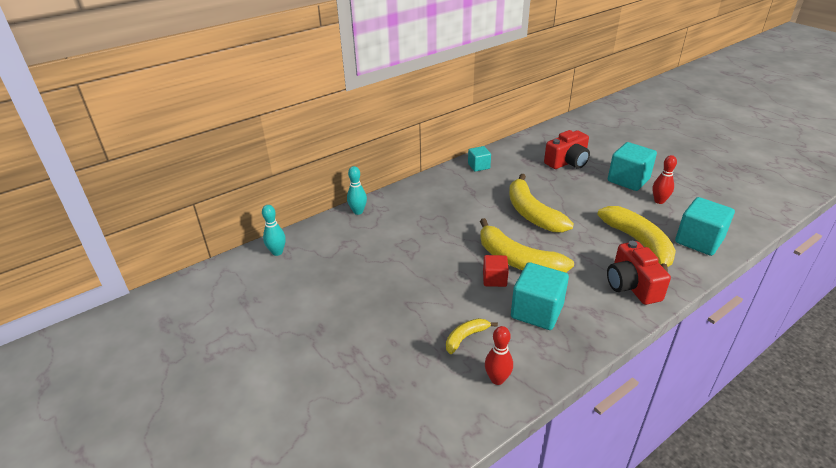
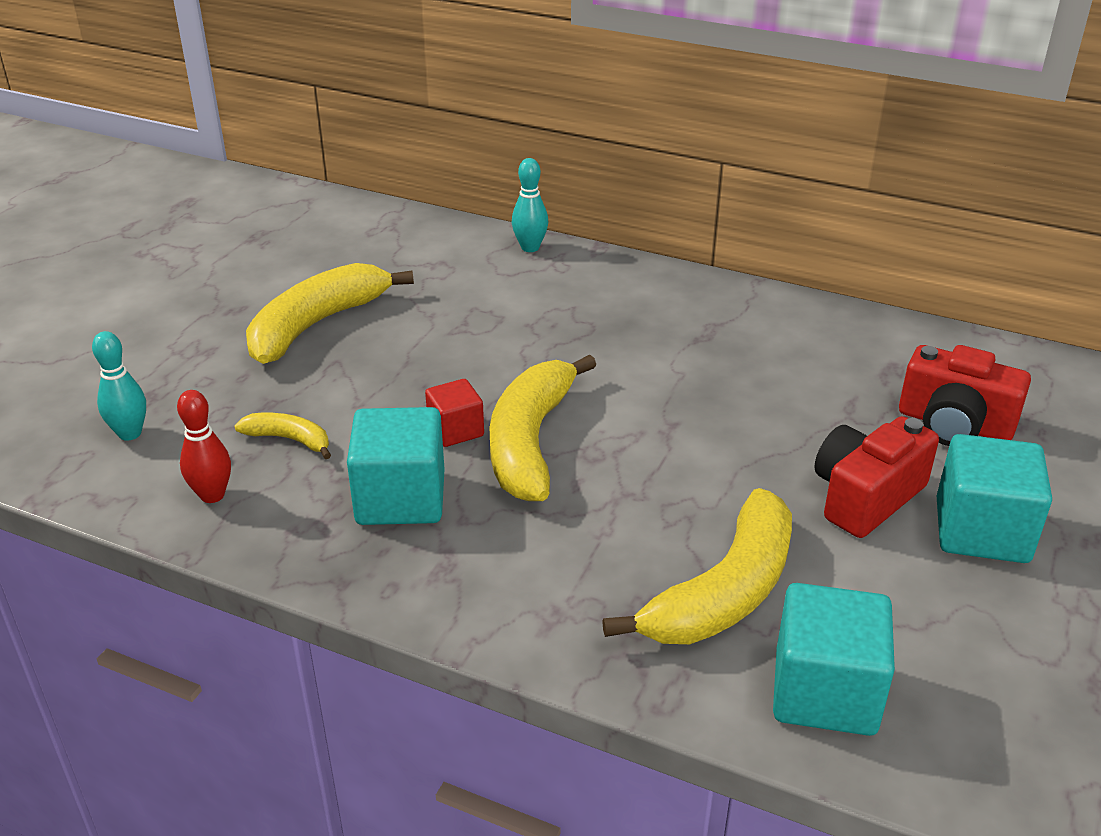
camera: 60 degrees right, 0 degrees up
(277, 252) = (374, 221): turquoise bowling pin -> turquoise bowling pin (130, 433)
(479, 166) = (802, 319): turquoise cube -> none
(532, 213) = (698, 423): yellow banana -> yellow banana (316, 324)
(632, 285) = (562, 606): red camera -> red camera (866, 497)
(659, 201) = (939, 598): red bowling pin -> none

